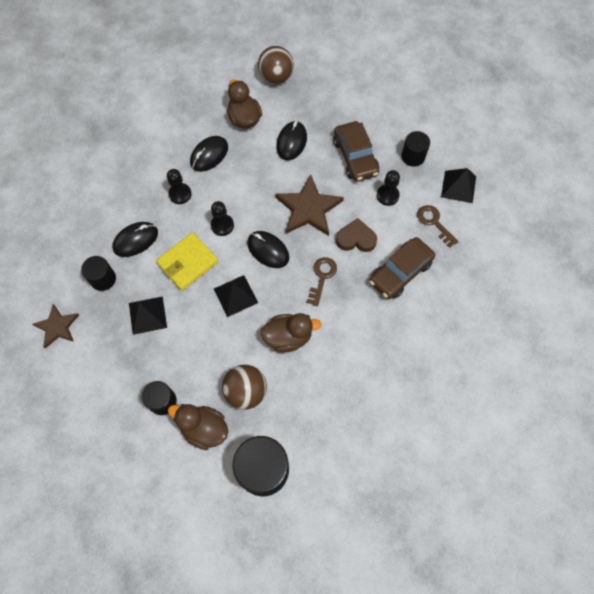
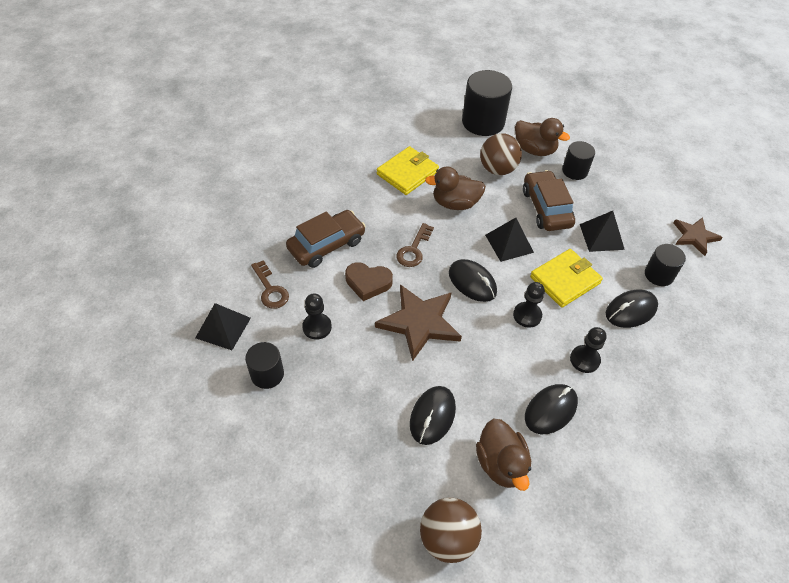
camera: 175 degrees left, 15 degrees down
(340, 372) = (407, 173): none -> yellow wallet
(355, 157) = (346, 383): brown car -> brown car (546, 208)

